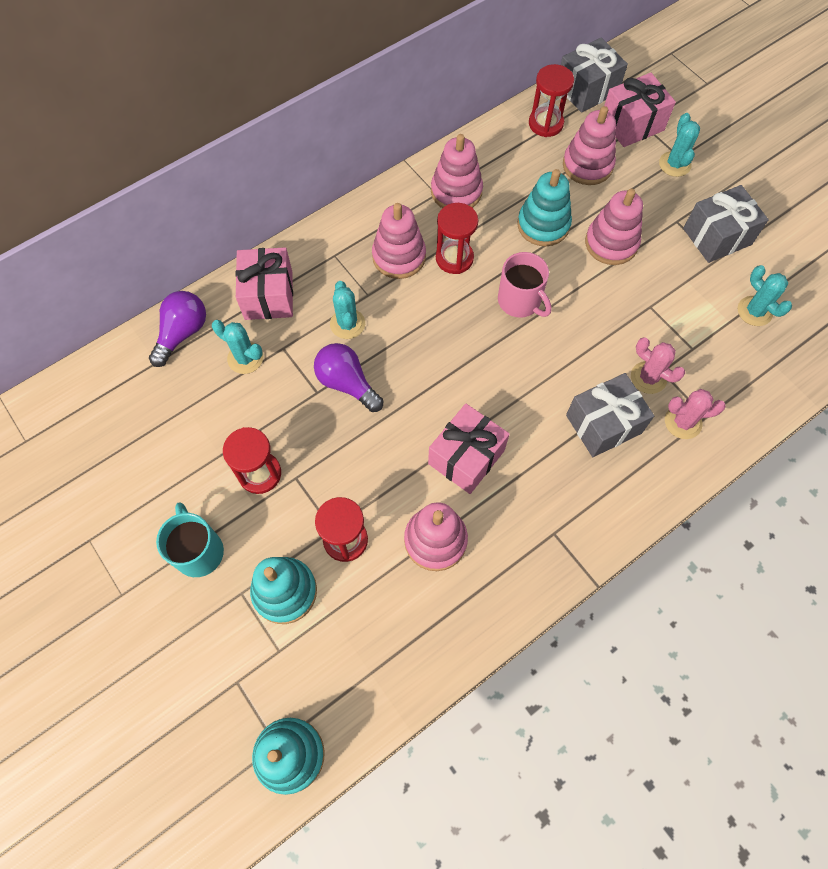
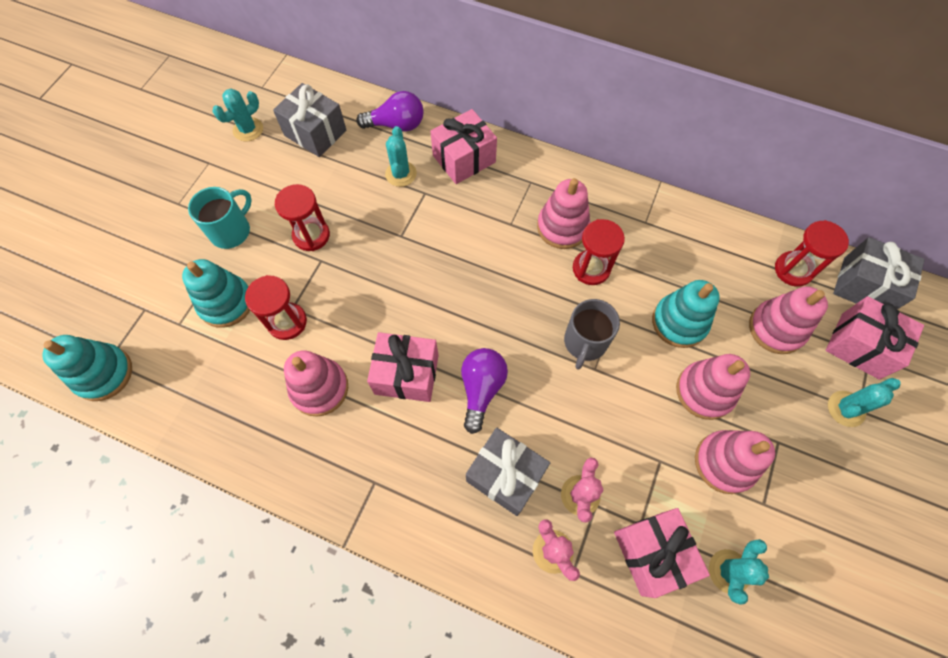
camera: 60 degrees right, 0 degrees up
(347, 324) = (474, 224): turquoise cactus -> turquoise cactus (248, 129)
(347, 383) = (421, 252): purple light bulb -> purple light bulb (481, 389)
(456, 191) = (659, 236): pink stacking toy -> pink stacking toy (724, 463)
(520, 301) = (585, 342): pink mug -> grey mug
(717, 236) = (791, 491): grey gift -> grey gift (315, 133)
(717, 353) = (652, 553): none -> pink gift

